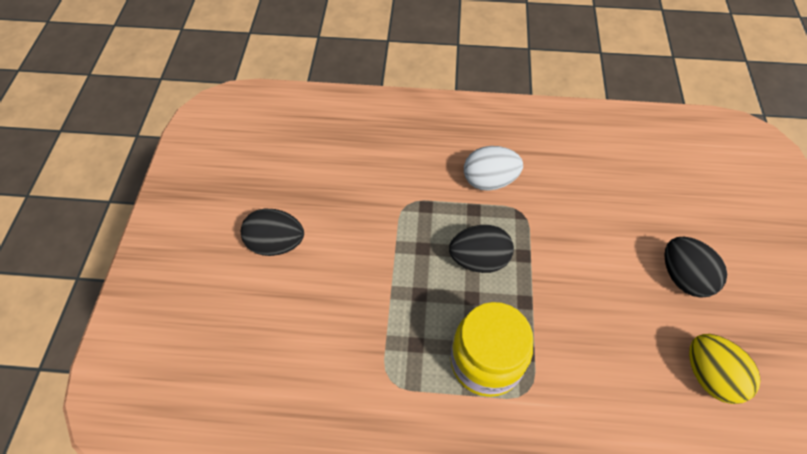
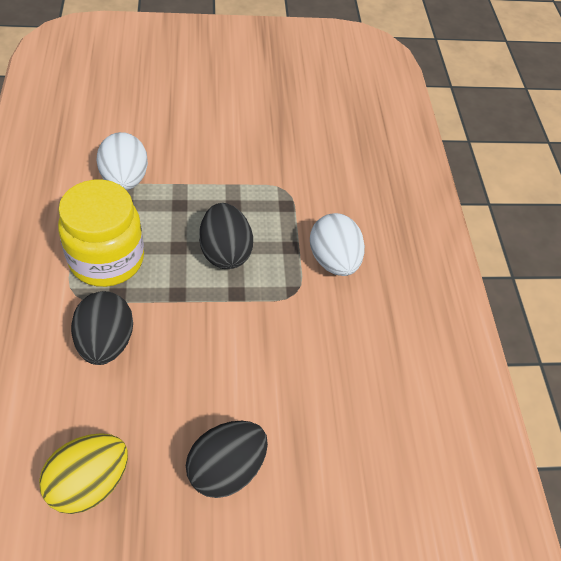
camera: 75 degrees right, 5 degrees down
(276, 244) = (222, 101): black egg -> black egg (105, 343)
(381, 343) = (125, 179): none -> white egg

